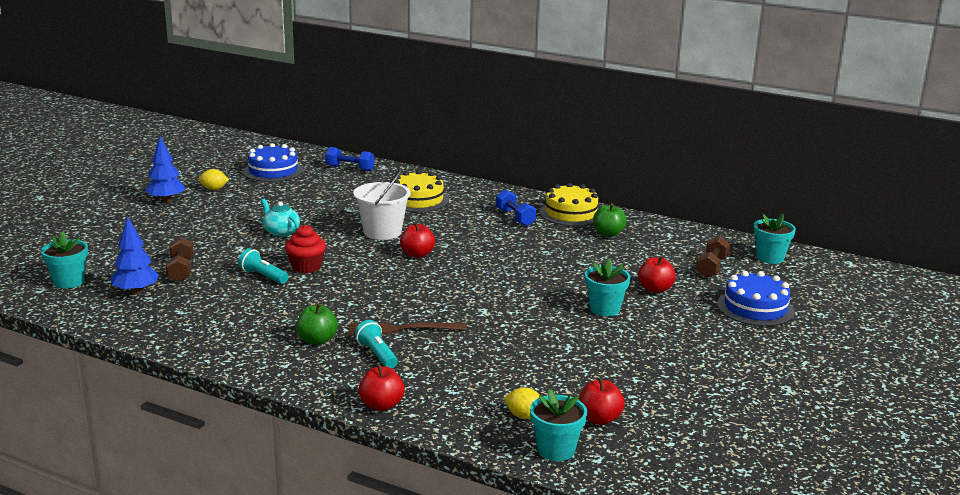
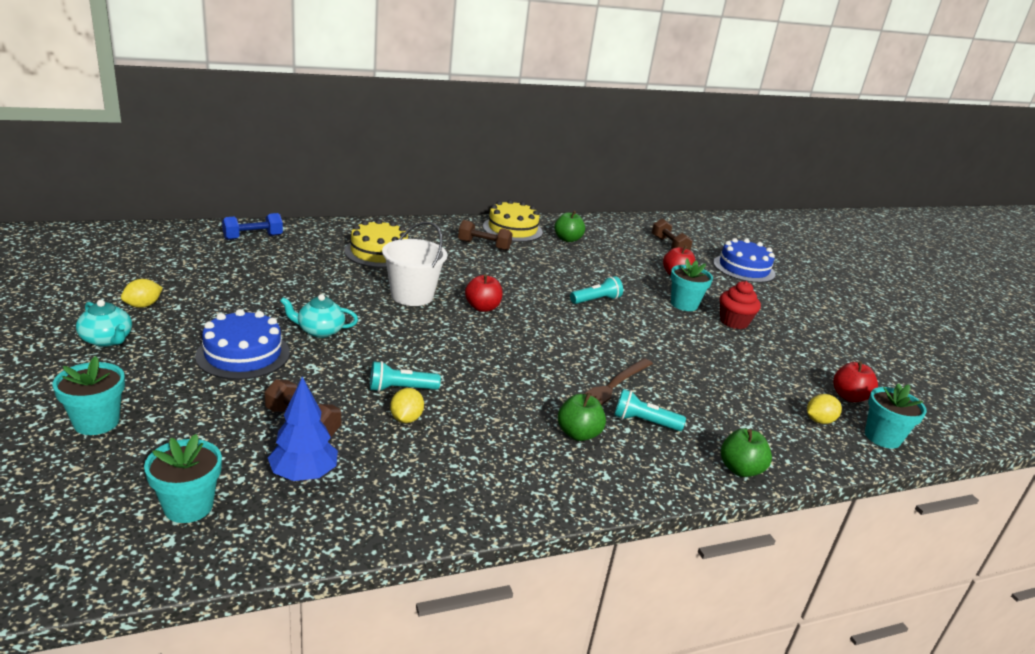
camera: 50 degrees left, 5 degrees up
(166, 200) = (107, 340): blue tree -> turquoise teapot
(235, 291) = (406, 418): none -> yellow lemon
(273, 171) = (174, 263): blue cake -> blue cake (243, 354)
(306, 267) = (419, 360): red cupcake -> red cupcake (734, 322)
(381, 405) = (740, 469): red apple -> green apple
(515, 218) = (484, 245): blue dumbbell -> brown dumbbell
(524, 280) = (596, 300): none -> turquoise flashlight
(770, 258) = (680, 227): turquoise flower pot -> turquoise flower pot (96, 422)

